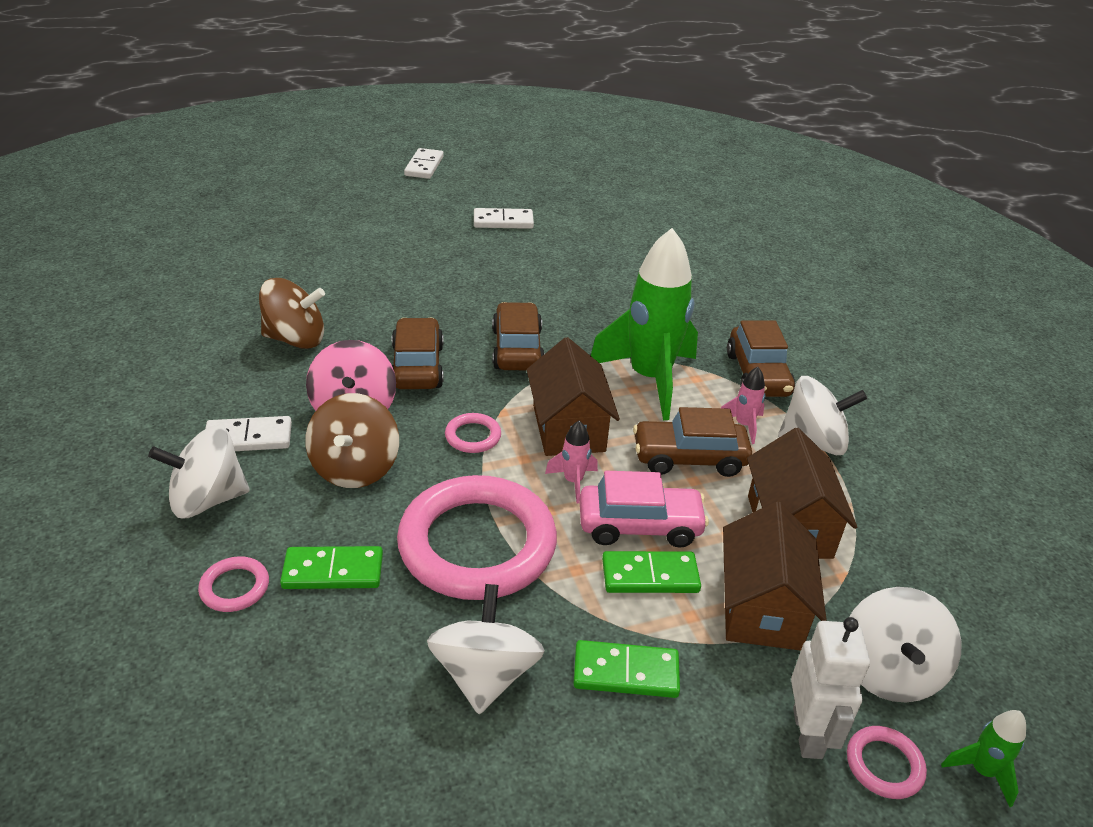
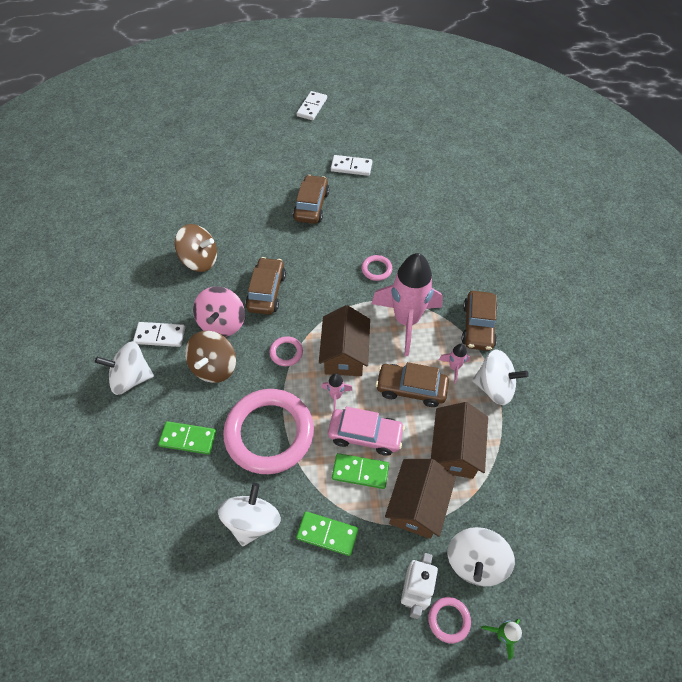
camera: 15 degrees right, 20 degrees up
(235, 587) = (136, 441): pink ring -> pink ring (376, 269)
(517, 349) = (330, 285): brown car -> brown car (311, 206)
(649, 379) = (406, 321): green rocket -> pink rocket

